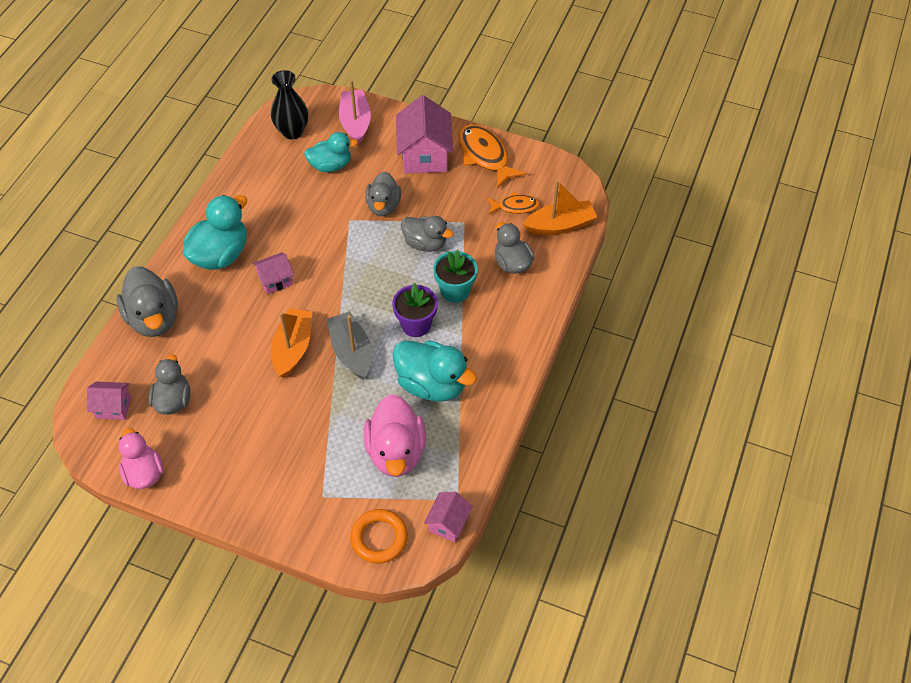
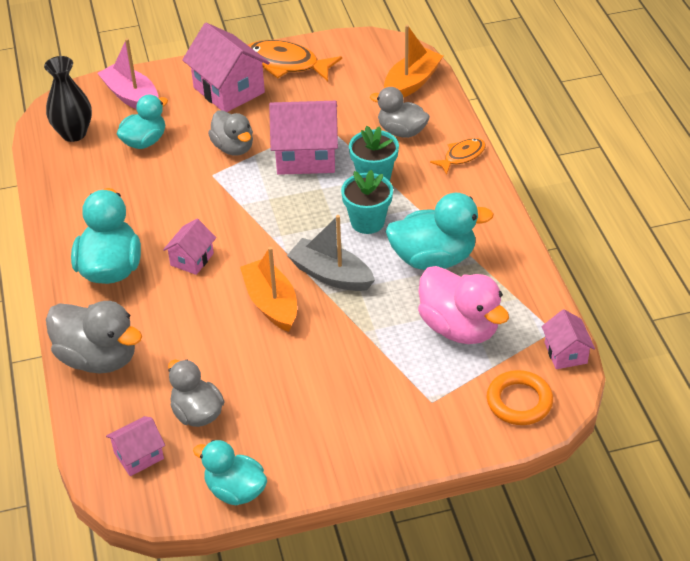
camera: 35 degrees left, 10 degrees down
(144, 473) = (235, 490): pink duck -> turquoise duck
(416, 325) = (367, 222): purple flower pot -> turquoise flower pot
(425, 243) = (306, 156): grey duck -> pink house
(515, 206) = (356, 88): orange fish -> orange fish (462, 156)

